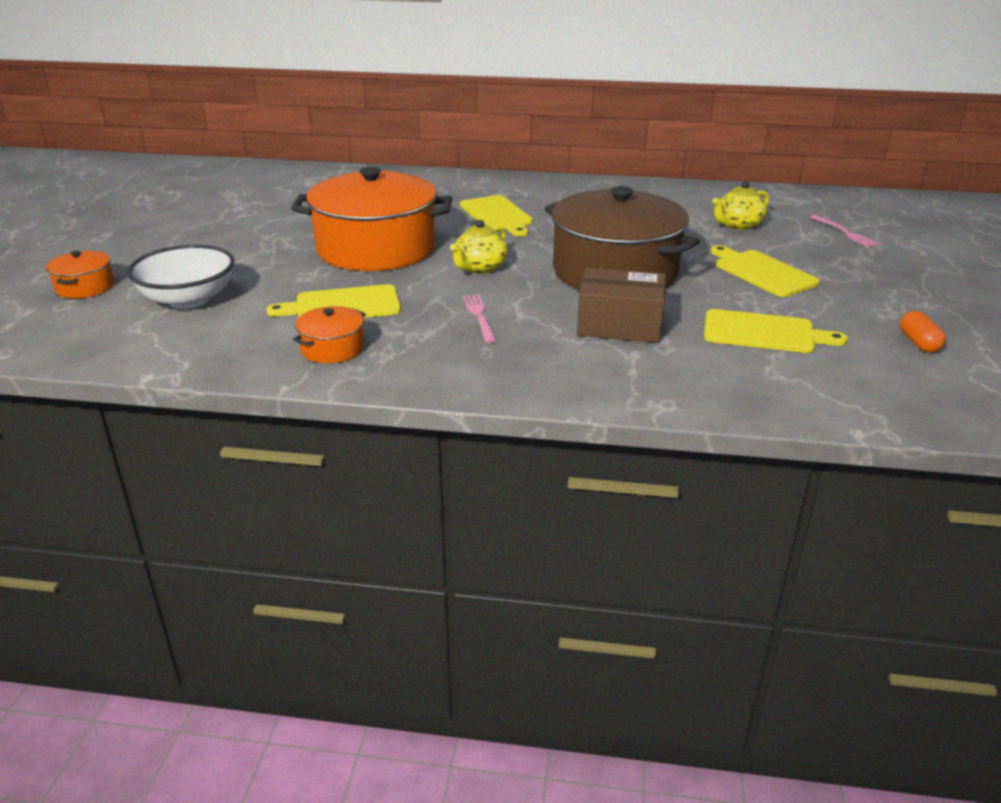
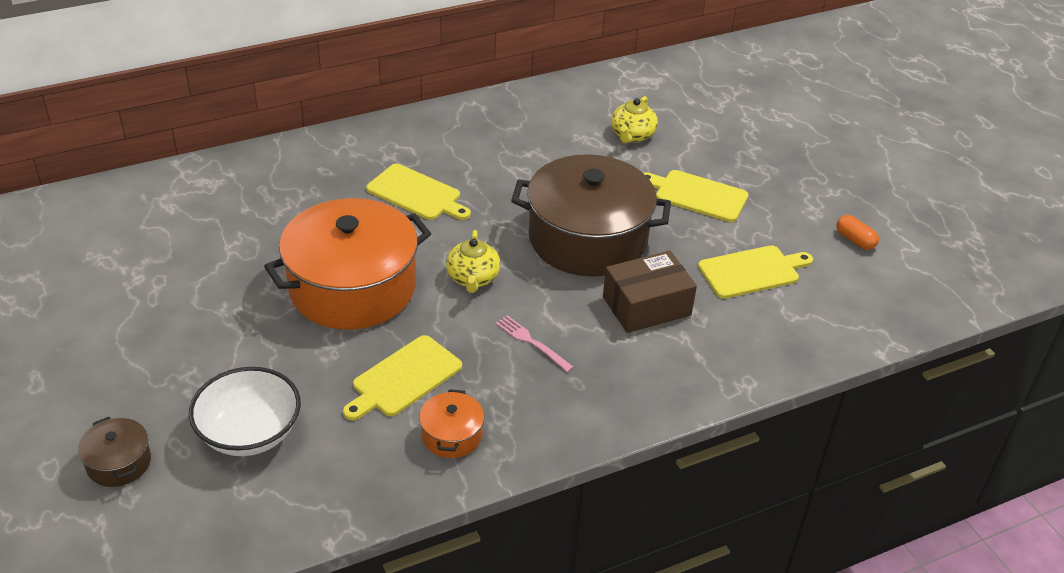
camera: 35 degrees left, 10 degrees up
(85, 287) = (119, 463): orange pot -> brown pot
(845, 232) = (718, 117): pink fork -> none

